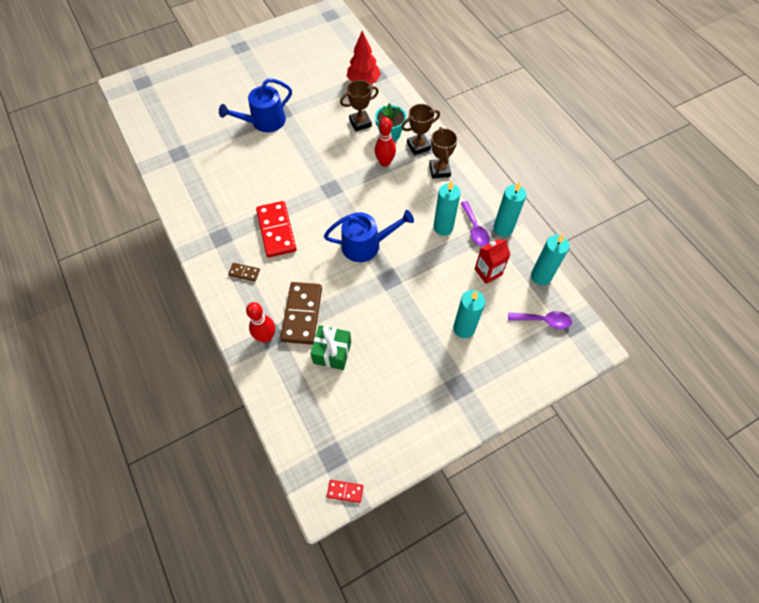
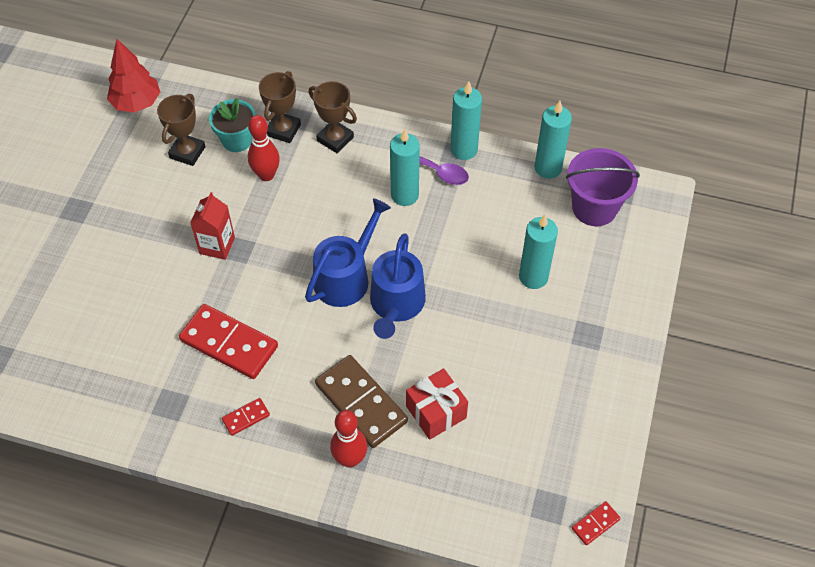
camera: 45 degrees left, 5 degrees down
(244, 272) = (246, 417): brown domino -> red domino
(264, 122) = (65, 236): blue watering can -> blue watering can (396, 304)
(332, 352) = (436, 412): green gift -> red gift
(488, 272) = (496, 204): red carton -> red carton (217, 245)
(544, 320) = (594, 208): purple spoon -> purple bucket

